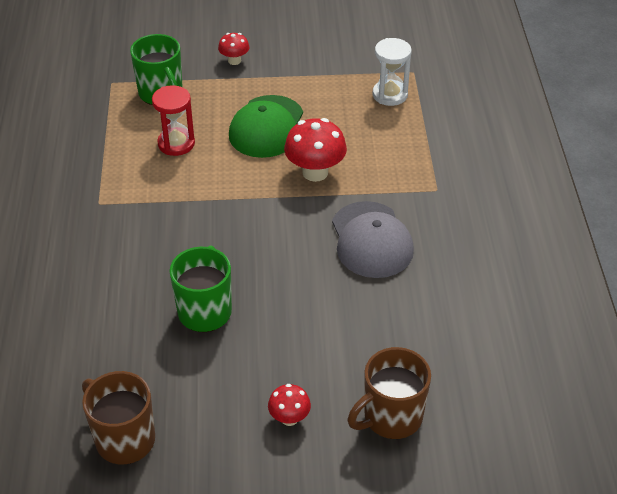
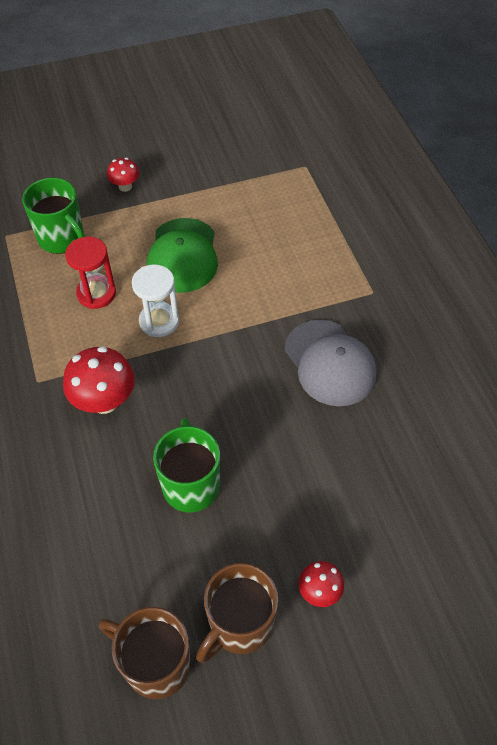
camera: 15 degrees left, 10 degrees up
(315, 172) = (248, 297): red mushroom -> red mushroom (104, 401)
(390, 95) = (292, 196): white hourglass -> white hourglass (159, 321)
(391, 417) = (419, 564): brown mug -> brown mug (239, 624)

